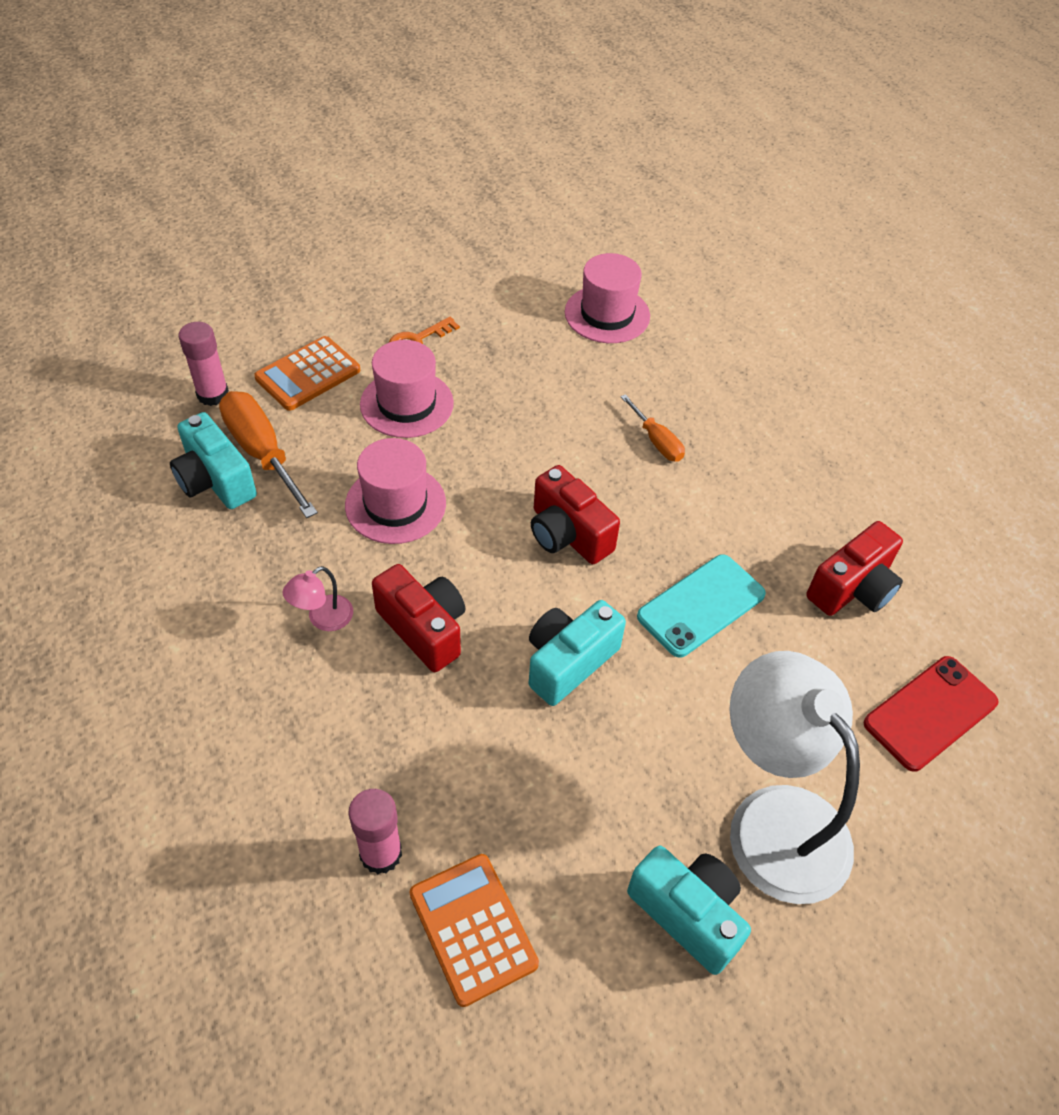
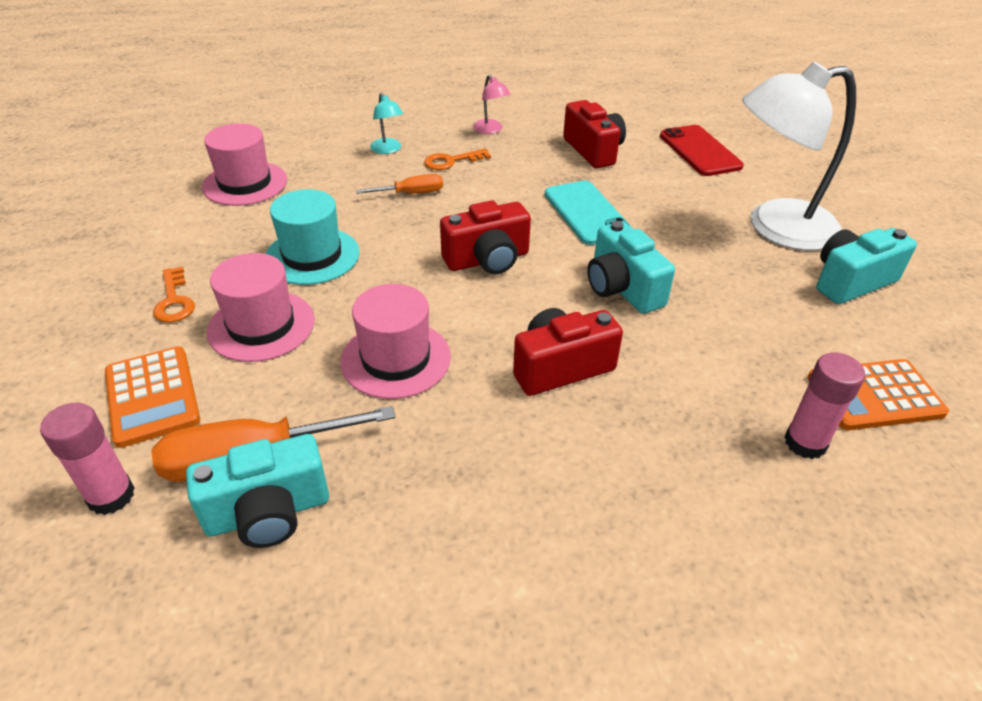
camera: 70 degrees left, 10 degrees down
(323, 619) = (524, 441): pink lamp -> pink lamp (491, 130)
(515, 402) = (312, 256): none -> turquoise hat
(733, 397) = (388, 150): none -> turquoise lamp
(742, 456) = (451, 161): none -> orange key

